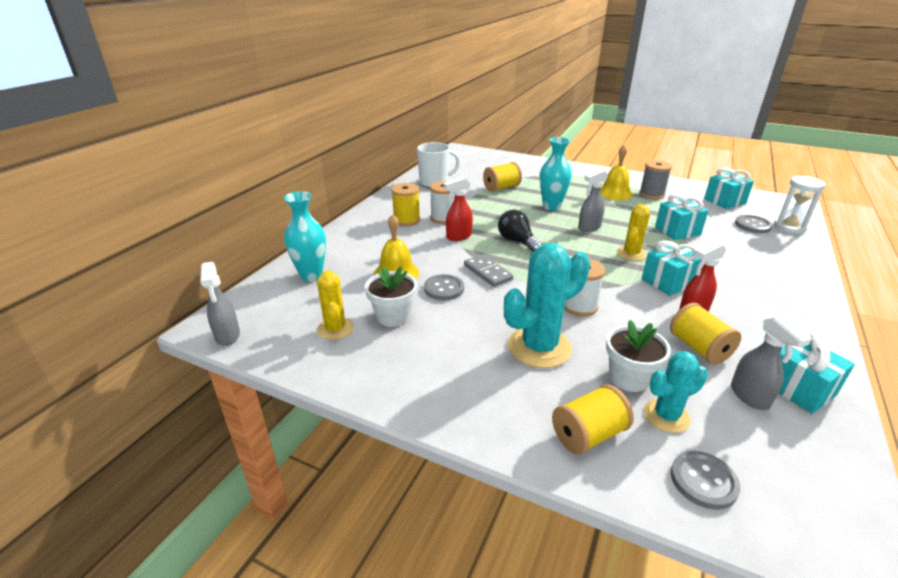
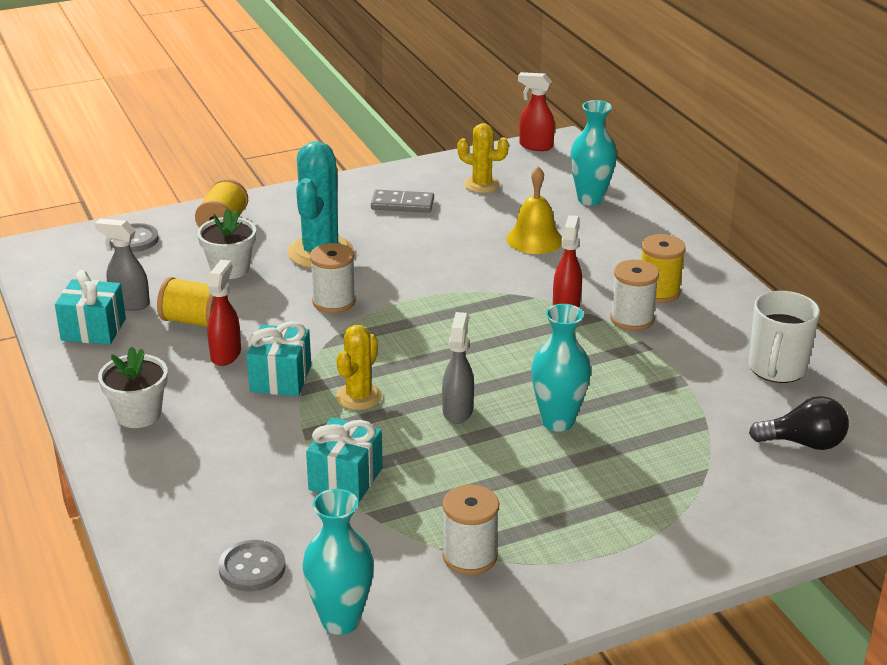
camera: 130 degrees right, 0 degrees up
(227, 336) = (535, 146): grey spray bottle -> red spray bottle
(393, 316) = (462, 212): white flower pot -> white flower pot (138, 414)
(444, 289) = (469, 250): grey button -> none
(487, 272) = (462, 285): grey domino -> grey domino (402, 204)
(501, 188) = (684, 418): yellow spool -> none
(517, 241) = (499, 337): black light bulb -> black light bulb (803, 443)
(615, 193) = (526, 520): yellow bell -> none
(631, 254) = (359, 397): yellow cactus -> yellow cactus turned 45 degrees clockwise
(651, 194) = (469, 556): grey spool -> white spool
(666, 416) = (182, 259): turquoise cactus -> none
(724, 201) = (340, 620): turquoise gift -> turquoise vase
(789, 227) = (193, 600): white hourglass -> none

